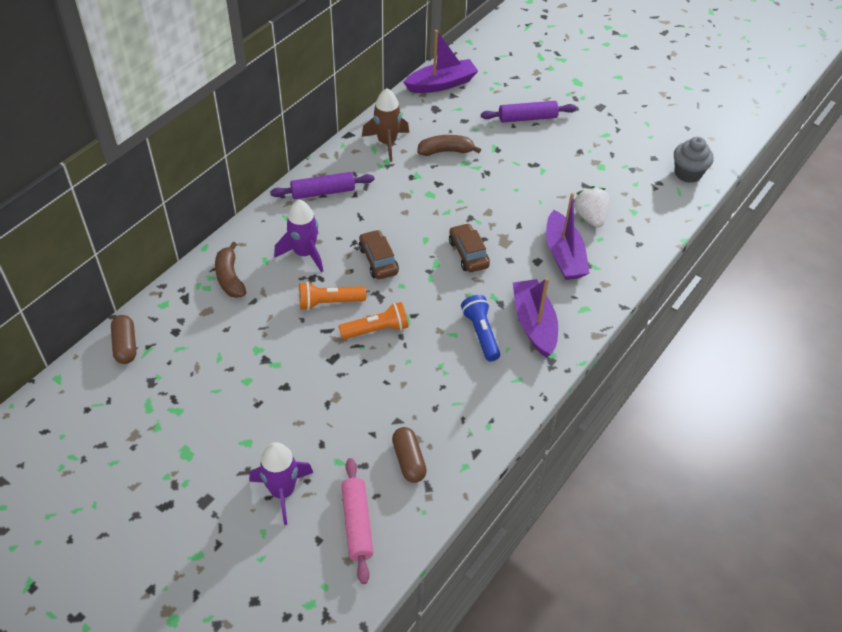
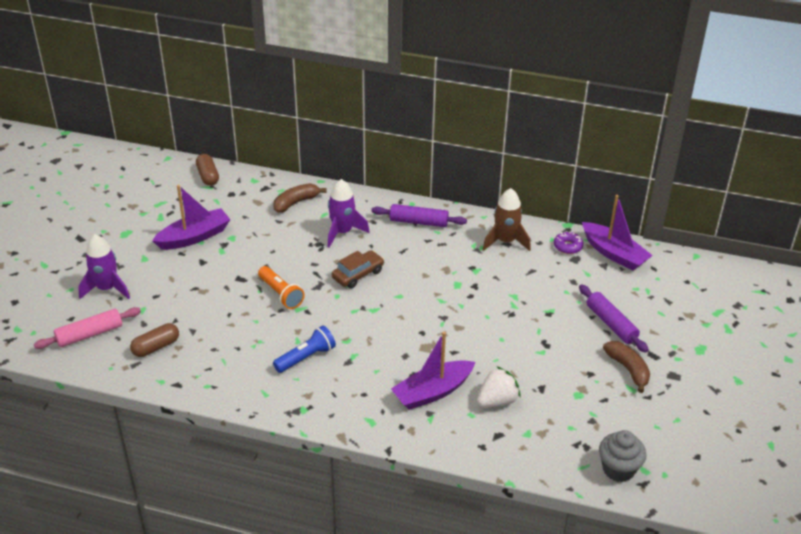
camera: 70 degrees right, 10 degrees down
(125, 345) = (208, 176): brown capsule -> brown capsule turned 75 degrees counterclockwise
(323, 192) = (418, 222): purple rolling pin -> purple rolling pin turned 45 degrees counterclockwise
(329, 302) = (297, 260): orange flashlight -> none
(416, 107) = (567, 246): none -> purple donut
(446, 151) = (521, 280): brown banana -> brown banana (628, 369)
(468, 254) = (397, 327): brown car -> none
(534, 324) = (334, 389): purple boat -> purple boat (194, 237)

